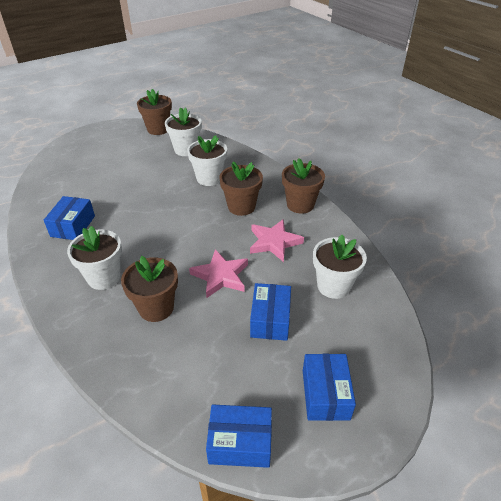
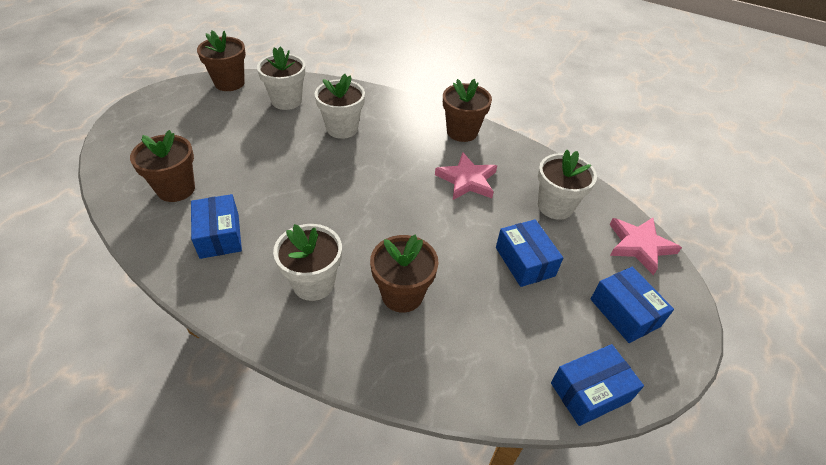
camera: 30 degrees left, 5 degrees up
(220, 276) = (442, 235): pink star -> pink star (639, 246)
(241, 207) = (404, 151): brown flower pot -> brown flower pot (176, 189)

